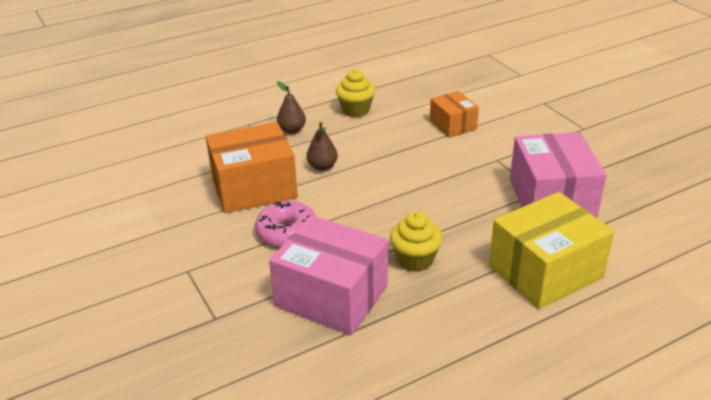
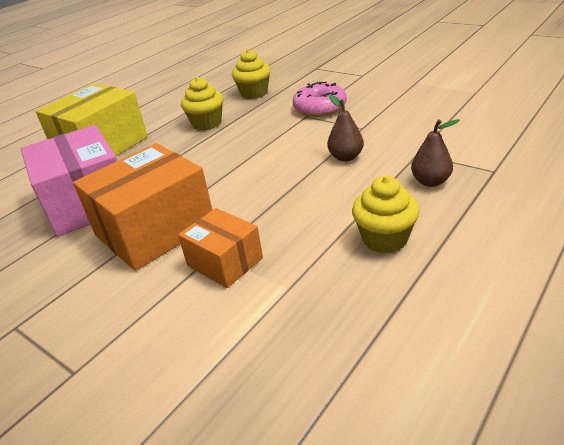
camera: 160 degrees right, 0 degrees up
(254, 187) = (388, 123): orange box -> orange box (155, 229)
(331, 296) = (254, 93): pink box -> yellow cupcake

